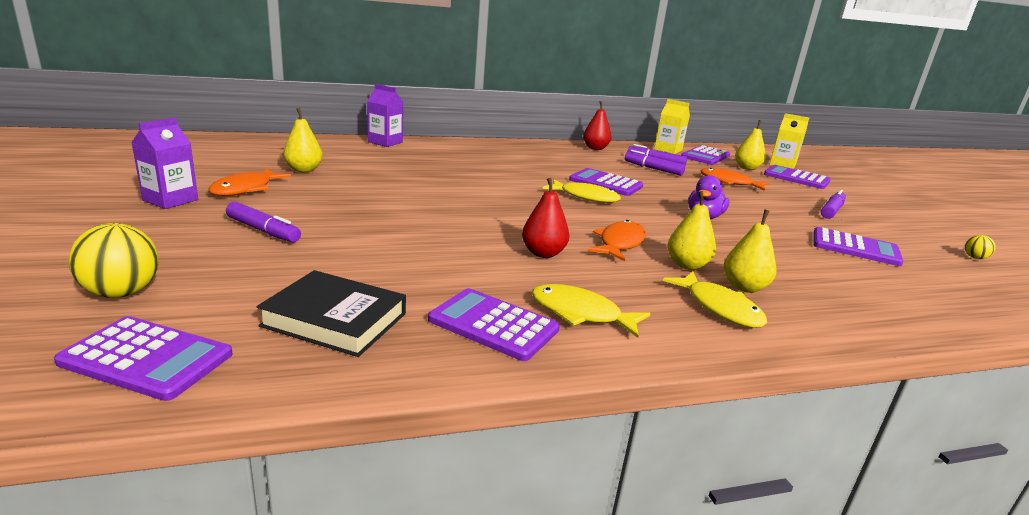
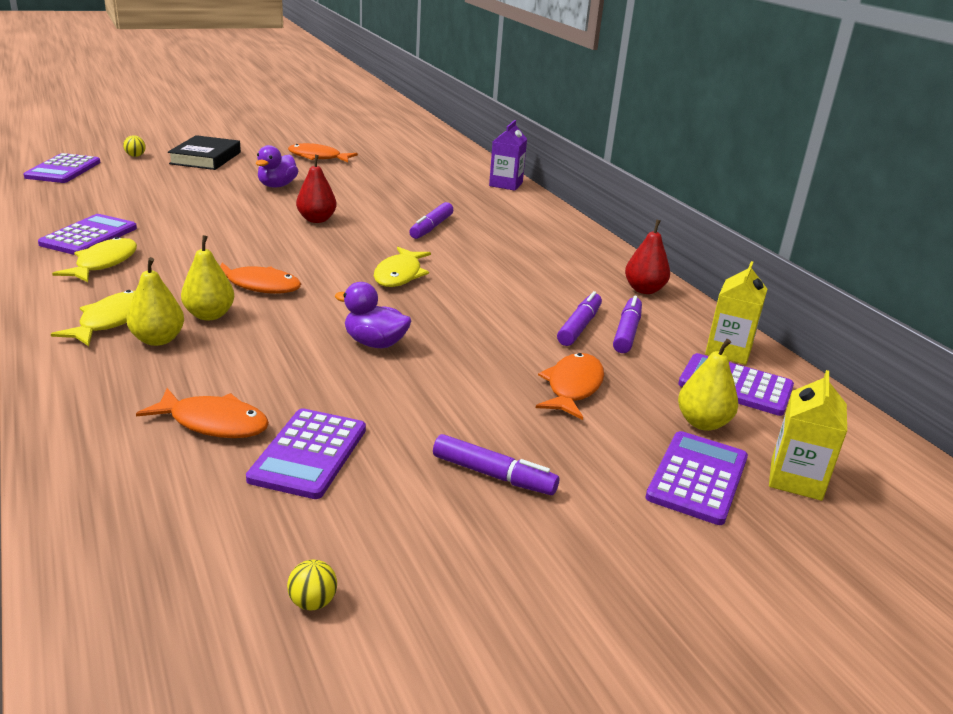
camera: 80 degrees right, 5 degrees up
(122, 293) = (135, 156): yellow ball -> yellow ball, size x0.51
(170, 200) = (281, 145): purple carton -> none
(263, 230) = (236, 170): purple marker -> purple marker (431, 227)
(304, 170) = (380, 166): yellow pear -> none
(335, 320) = (100, 198): black book -> black book (206, 158)
(341, 215) = (277, 186): none -> purple duck
(543, 253) = (221, 252): red pear -> red pear (316, 220)
(605, 183) = (467, 289): purple calculator -> none
(719, 308) = (111, 320): yellow fish -> yellow fish turned 150 degrees clockwise
(848, 271) = (214, 423): none -> orange fish

